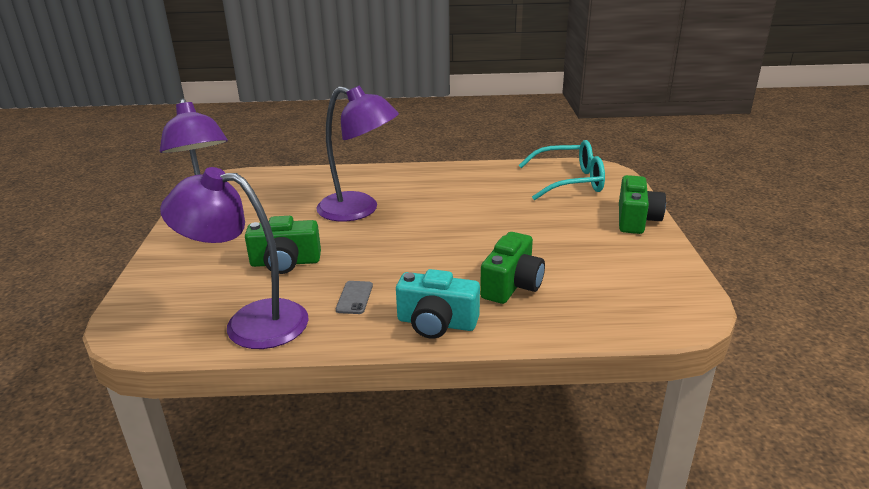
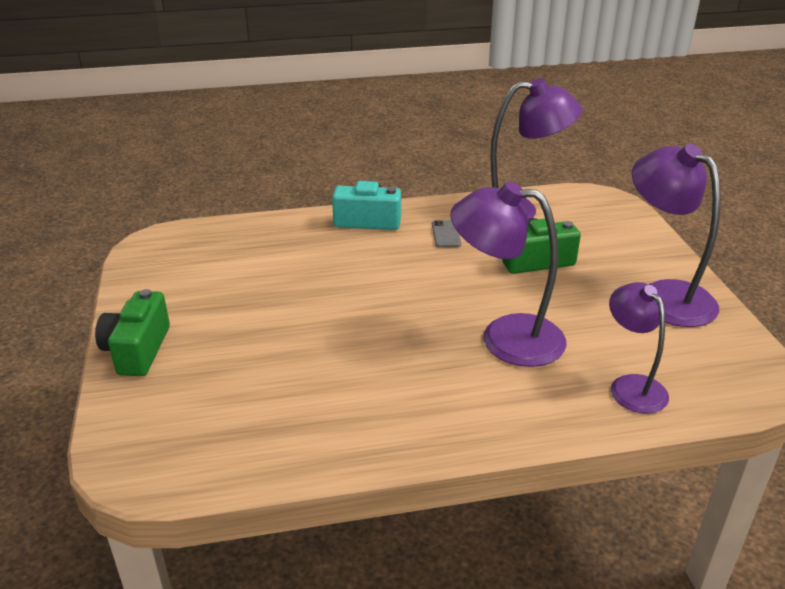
camera: 170 degrees right, 5 degrees up
(299, 183) = (631, 386): none -> purple lamp
(512, 285) = (304, 255): green camera -> none
(570, 181) = (200, 428): turquoise glasses -> none

